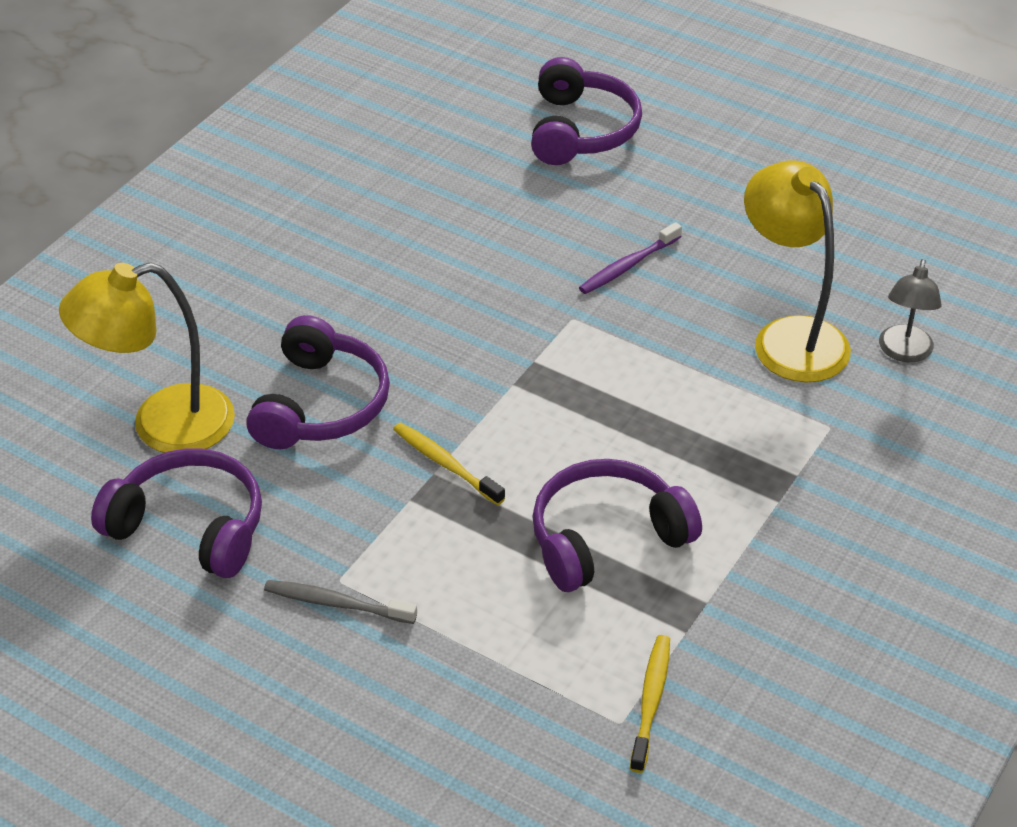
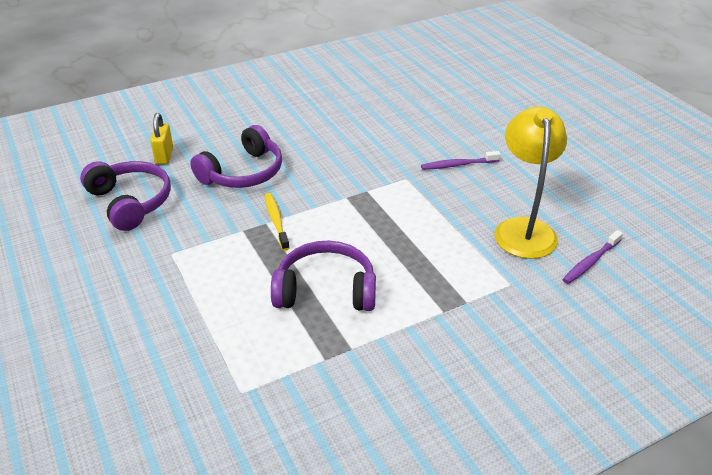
camera: 30 degrees right, 5 degrees down
(162, 425) = (164, 156): yellow lamp -> yellow padlock
(336, 603) = (159, 264): grey toothbrush -> none
(581, 130) = (486, 99): purple headphones -> none
(651, 701) = (269, 389): yellow toothbrush -> none
(904, 352) = (590, 262): grey lamp -> purple toothbrush

